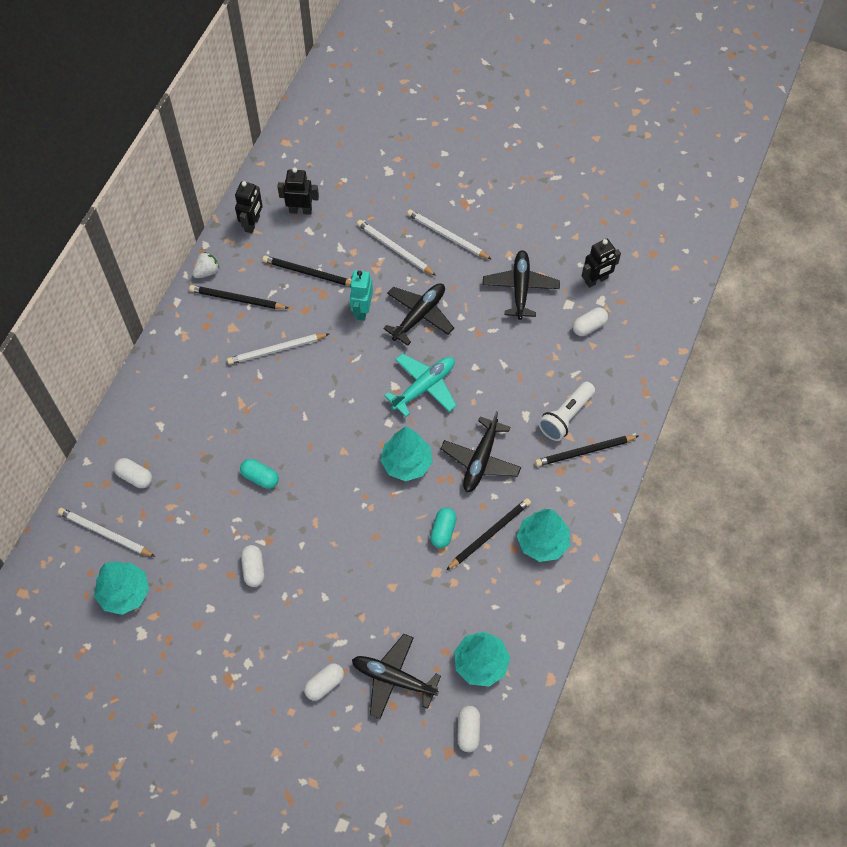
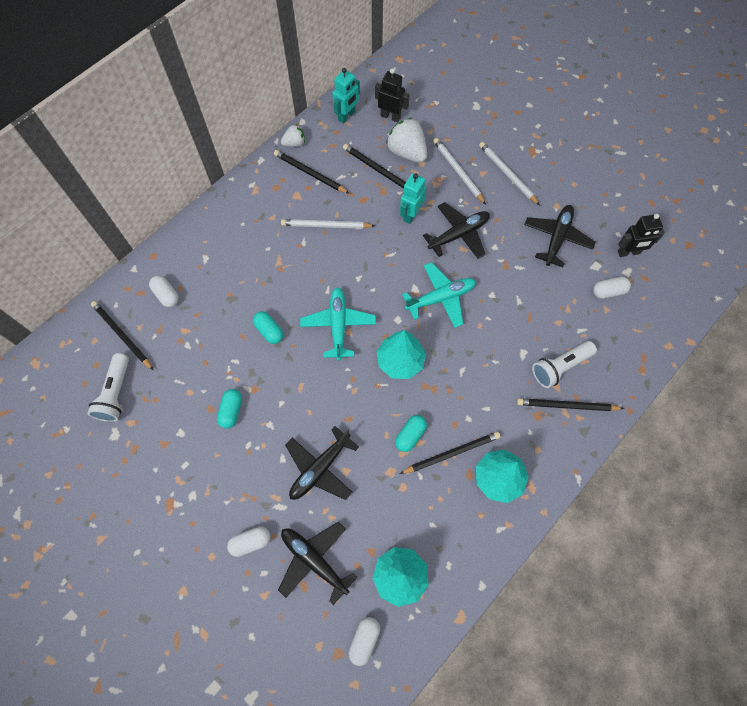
camera: 20 degrees right, 5 degrees up
(105, 533) = (122, 335): white pencil -> black pencil
(125, 593) = (116, 393): turquoise tree -> white flashlight
(252, 224) = (347, 116): black robot -> turquoise robot
(253, 569) = (231, 411): white capsule -> turquoise capsule
(330, 448) = (338, 325): none -> turquoise plane
(333, 244) = (407, 152): none -> white strawberry
(480, 460) = (467, 381): black plane -> black plane (320, 468)

